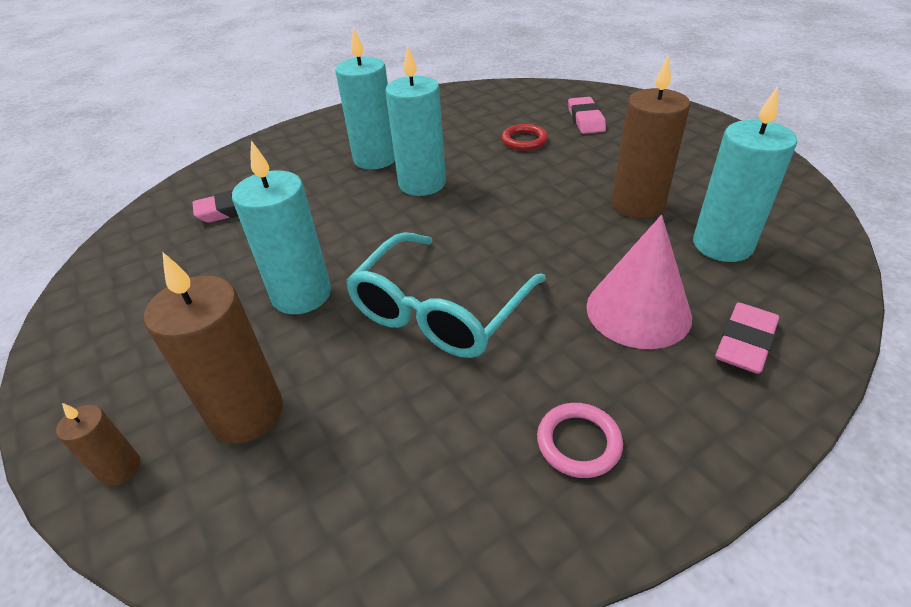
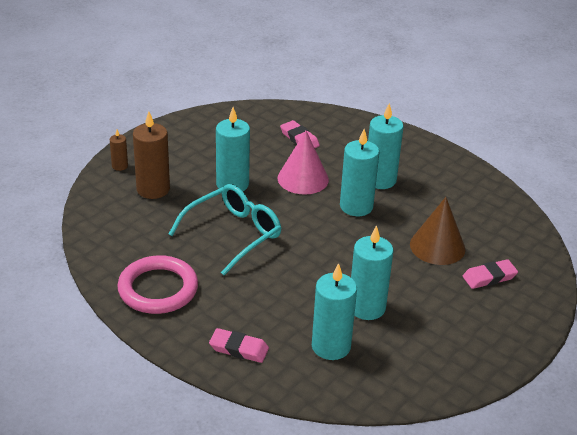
camera: 70 degrees right, 5 degrees down
(440, 311) = (233, 234): turquoise glasses -> turquoise glasses turned 120 degrees clockwise
(524, 140) = (437, 246): red ring -> brown cone
(578, 442) = (158, 289): pink ring -> pink ring, size x2.02
(638, 204) = (366, 307): brown candle -> turquoise candle
(638, 311) = (254, 308): pink cone -> pink cone (303, 179)

